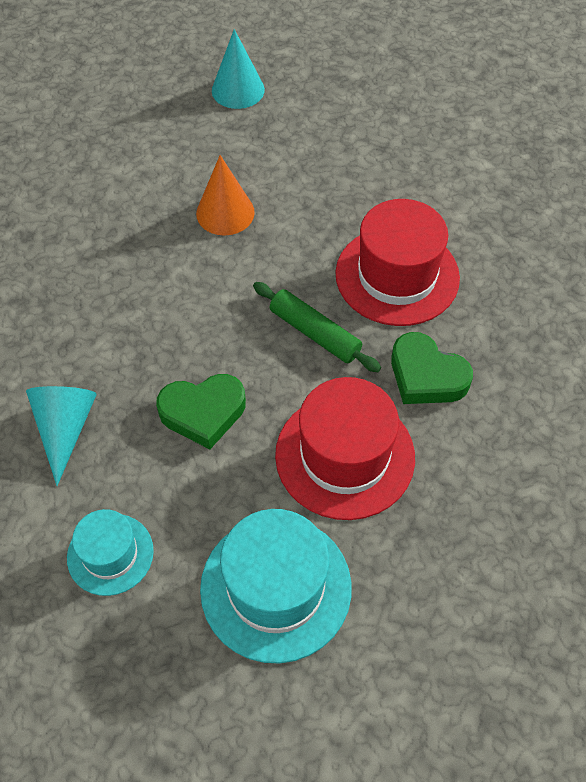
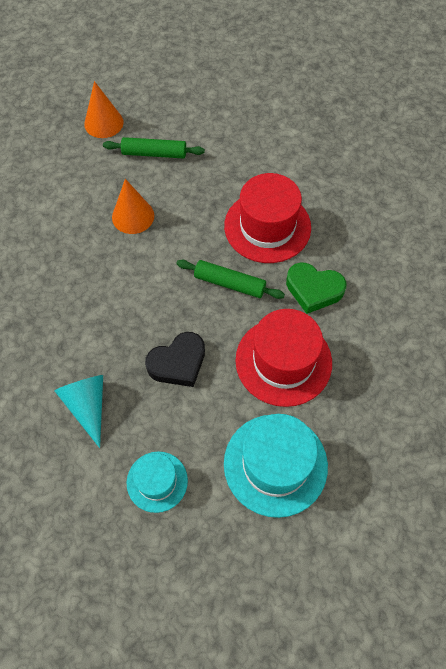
camera: 20 degrees left, 5 degrees up
(203, 412) = (178, 363): green heart -> black heart
(238, 90) = (103, 123): turquoise cone -> orange cone
(286, 143) = (154, 153): none -> green rolling pin

